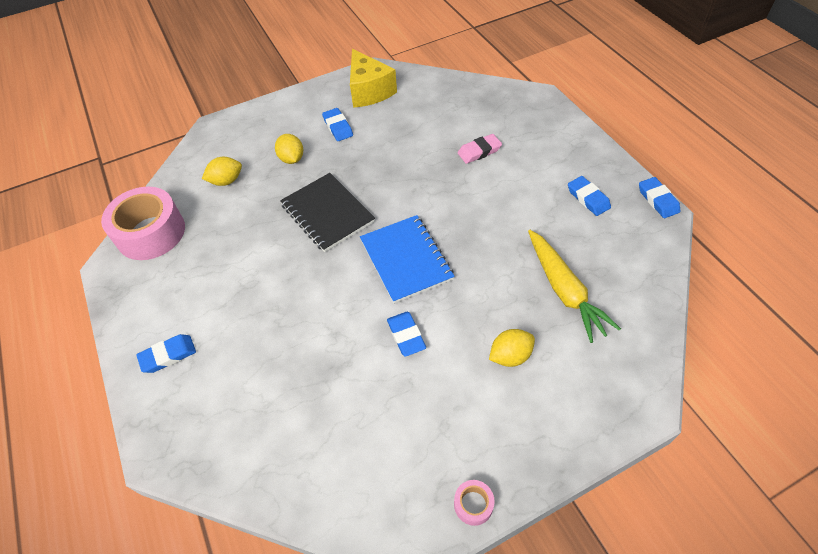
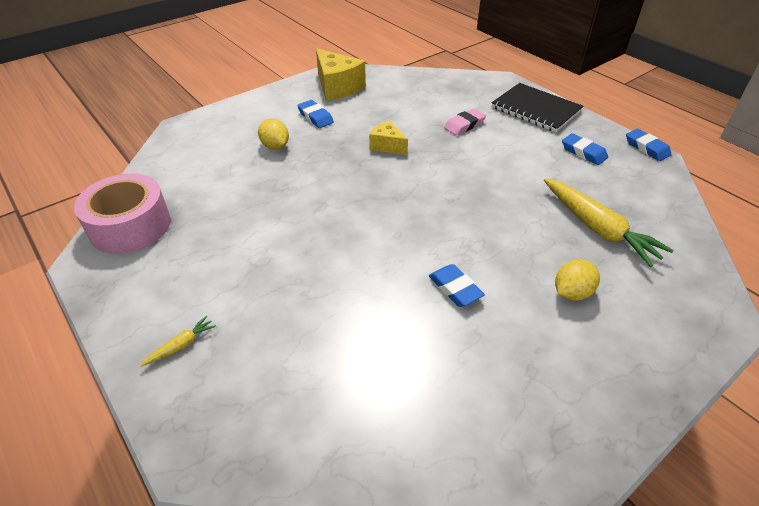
camera: 15 degrees left, 10 degrees down
(168, 355) = (181, 345): blue eraser -> yellow carrot
(226, 181) = (208, 171): yellow lemon -> none
(327, 213) = (329, 188): black notebook -> black notebook (536, 109)
(395, 170) = (387, 146): none -> yellow cheese
(406, 260) = (427, 220): blue notebook -> none
(473, 504) = (599, 447): pink tape -> none

